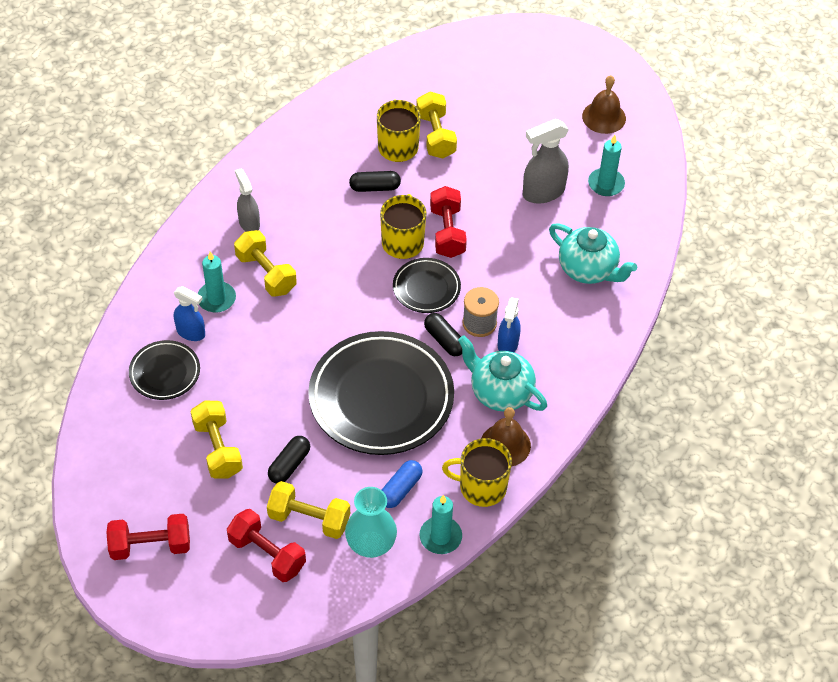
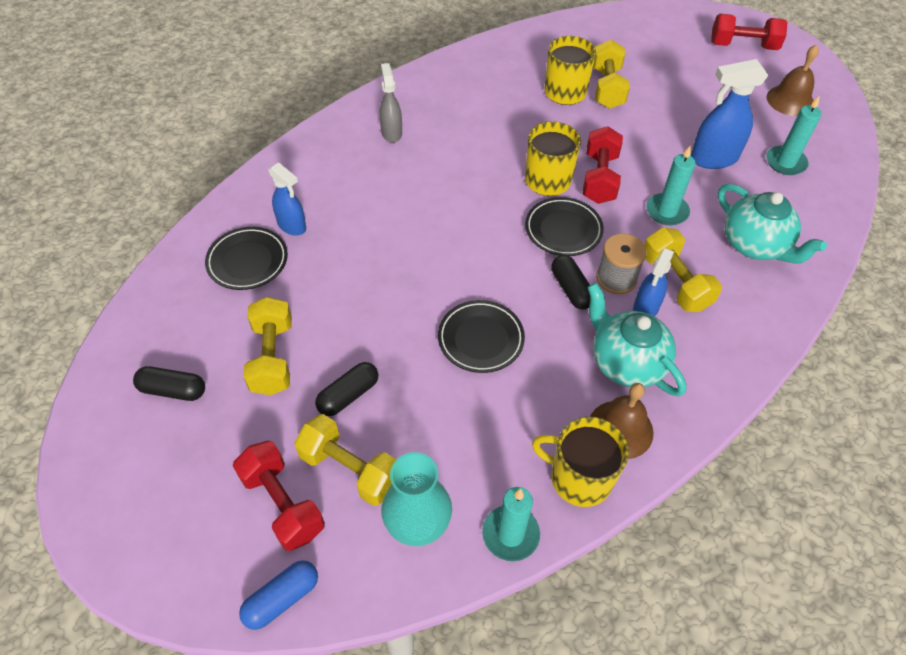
camera: 15 degrees right, 0 degrees up
(150, 545) = (148, 458): red dumbbell -> red dumbbell (743, 46)
(216, 299) = (332, 197): turquoise candle -> turquoise candle (667, 211)
(266, 273) = (392, 183): yellow dumbbell -> yellow dumbbell (675, 282)
(375, 187) = (531, 123): black capsule -> black capsule (173, 390)
(381, 398) = (480, 339): black plate -> black plate, size x0.49
(400, 489) = (474, 457): blue capsule -> blue capsule (282, 598)
(543, 192) = (713, 159): grey spray bottle -> blue spray bottle

